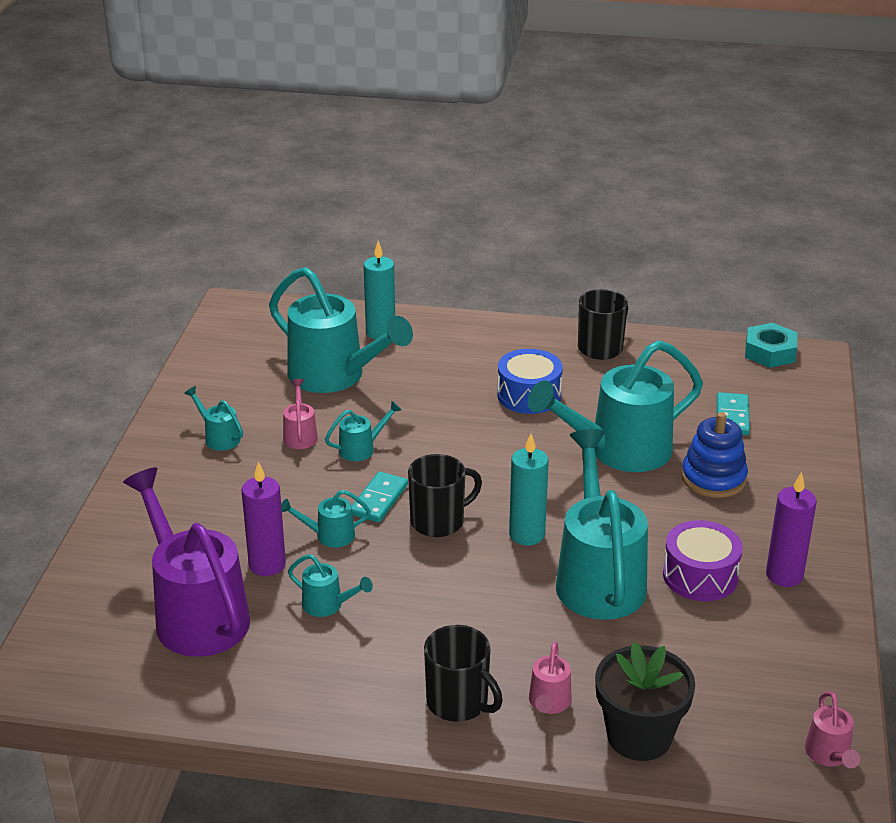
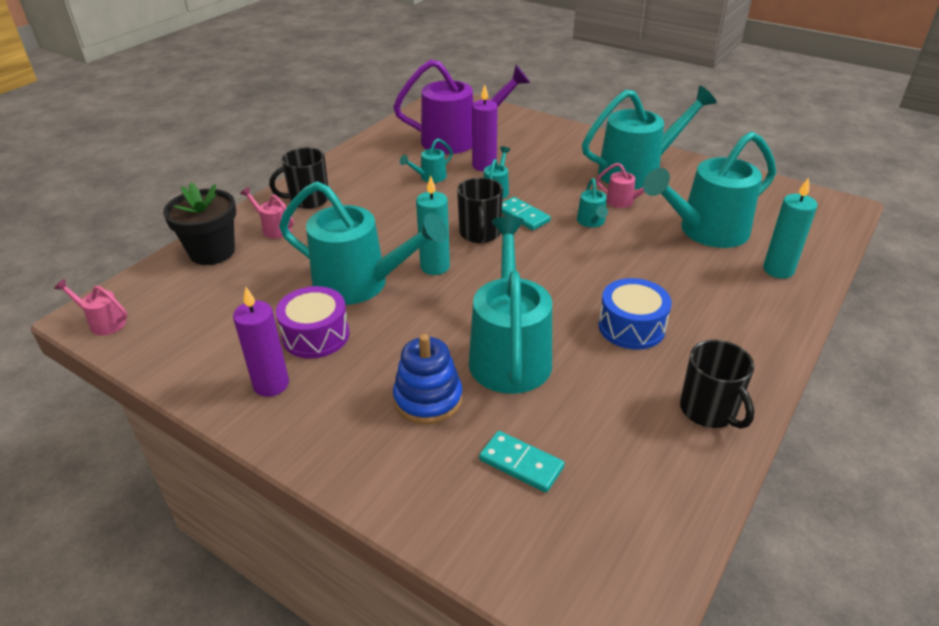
camera: 115 degrees right, 5 degrees up
(218, 437) = (637, 171): turquoise watering can -> turquoise watering can, size x2.32
(770, 352) = (649, 579): turquoise nut -> none

